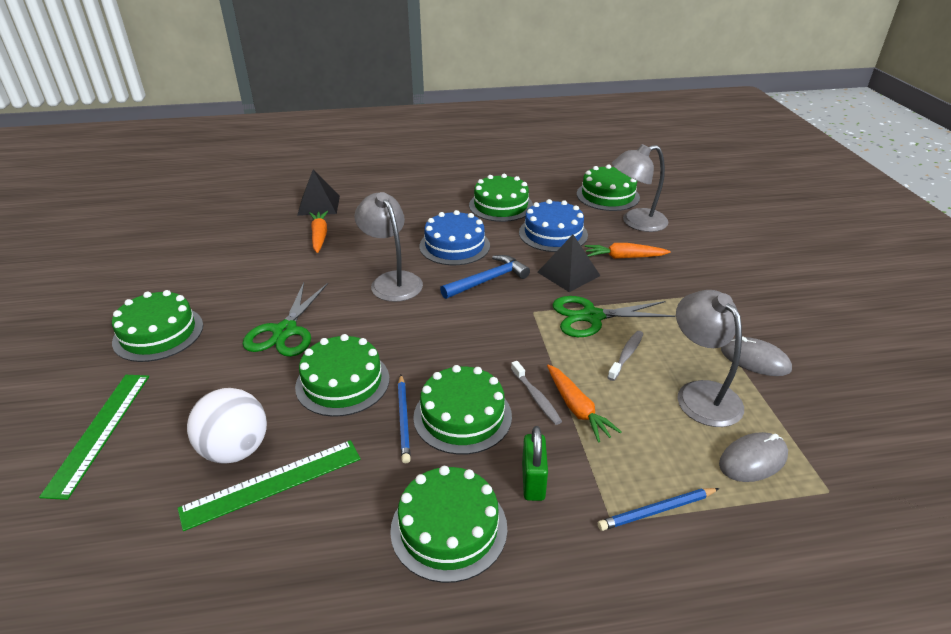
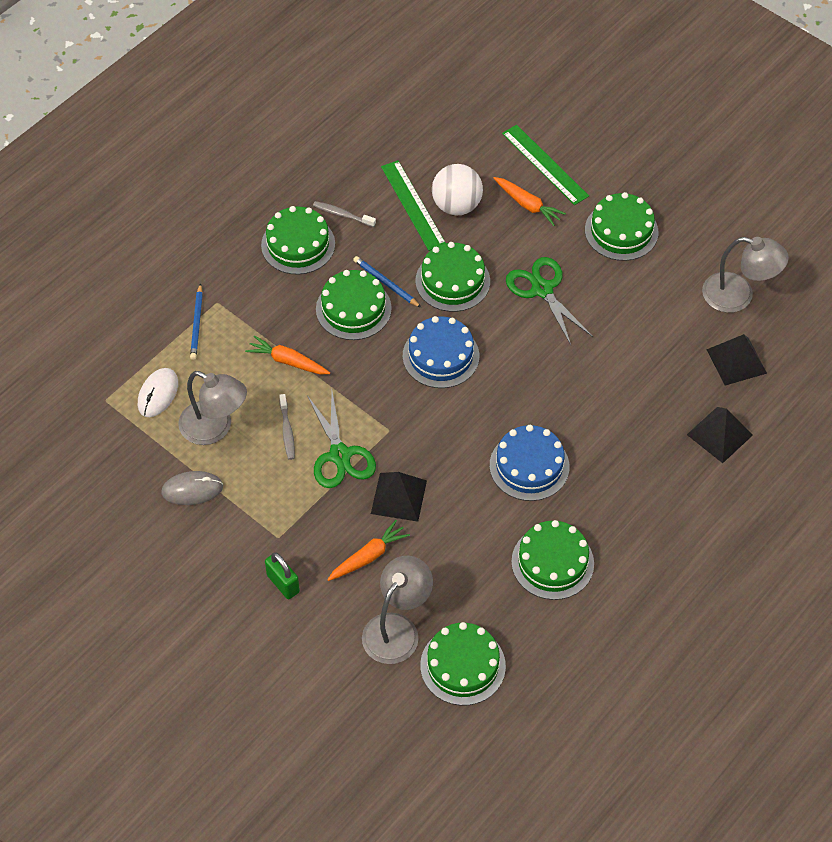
camera: 140 degrees right, 20 degrees up
(245, 226) = (736, 361): none -> black pyramid
(272, 483) = (413, 205): green ruler -> green ruler turned 45 degrees counterclockwise
(319, 236) = (657, 395): orange carrot -> orange carrot (527, 205)
(392, 281) = (530, 387): grey lamp -> grey lamp (738, 296)
(488, 280) = (457, 441): blue hammer -> none
(533, 481) = (276, 296): green padlock -> green padlock (283, 583)
(536, 397) = (320, 352): grey toothbrush -> grey toothbrush (342, 214)
(553, 233) = (460, 549): blue cake -> blue cake (441, 356)
(592, 317) = (340, 455): green scissors -> green scissors turned 120 degrees clockwise
(657, 510) = (197, 324): blue pencil -> blue pencil turned 150 degrees clockwise
(753, 460) = (158, 394): grey mouse -> white mouse

